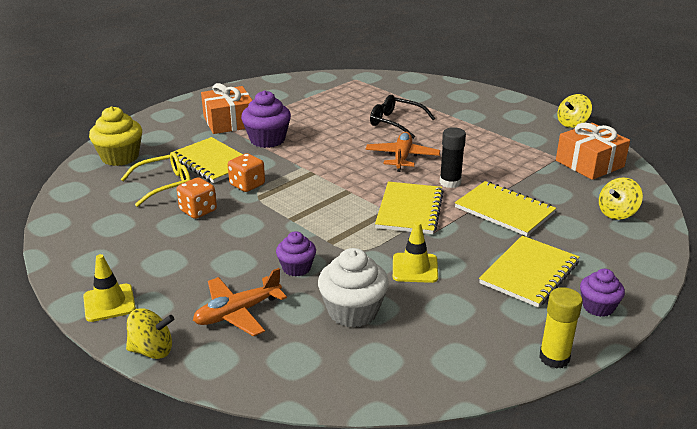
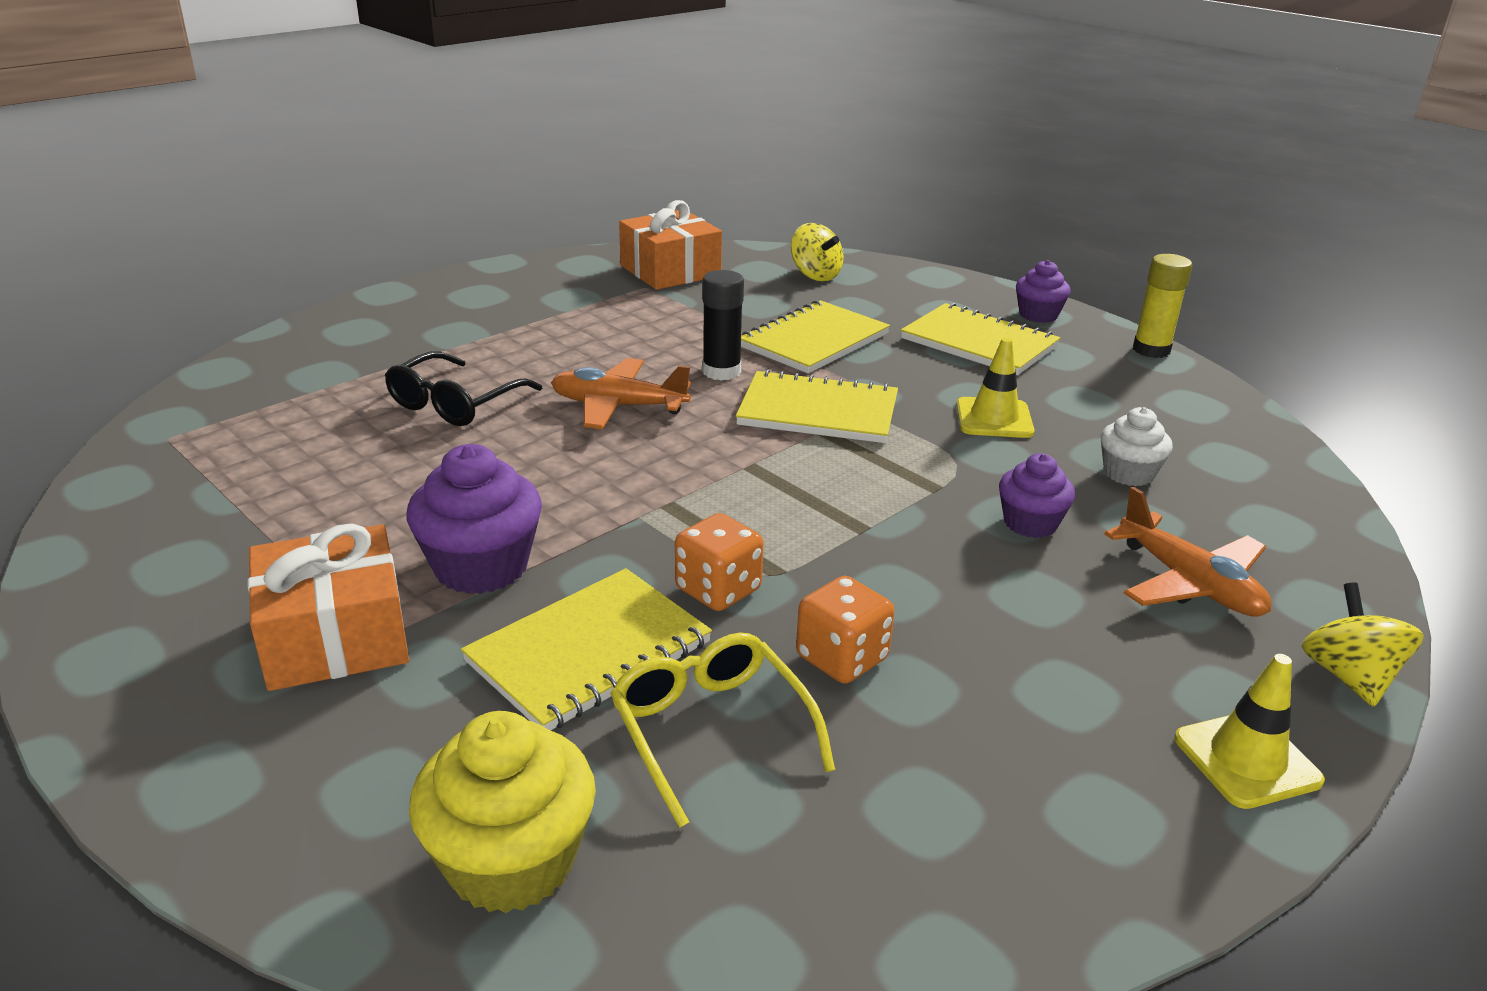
camera: 90 degrees left, 0 degrees up
(353, 311) = (1128, 473): white cupcake -> white cupcake, size x0.62
(572, 124) = (528, 263): yellow spinning top -> none

